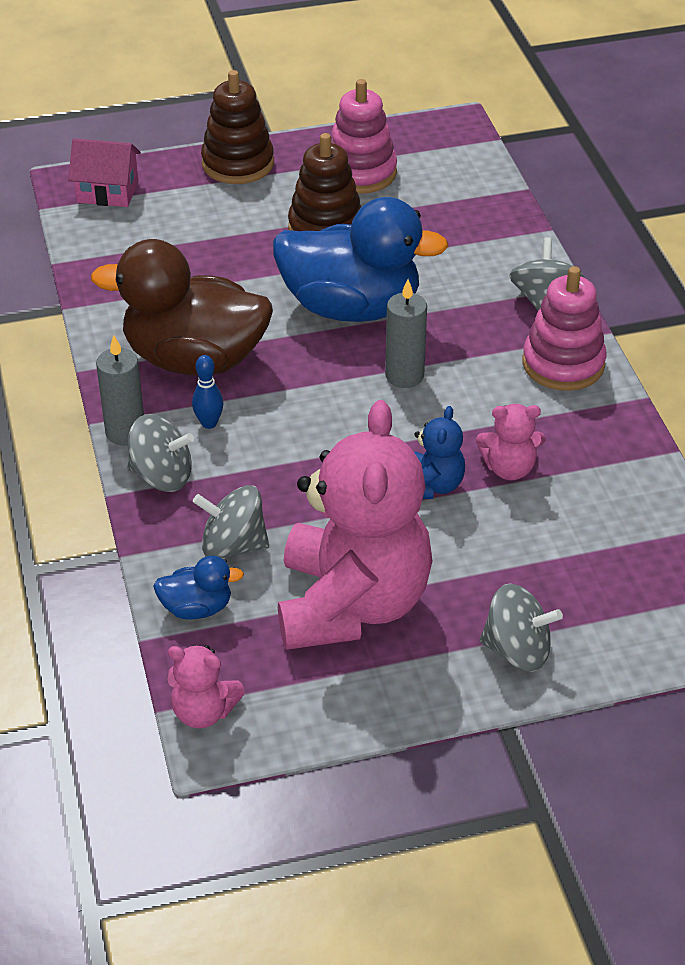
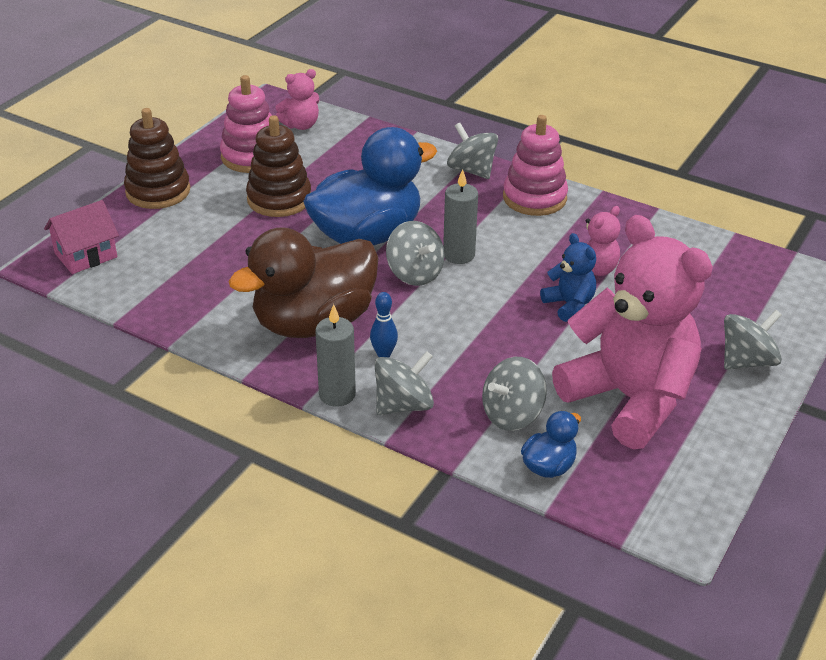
camera: 45 degrees left, 5 degrees down
(203, 711) = (648, 522): pink teddy bear -> pink teddy bear (301, 125)
(339, 369) = (415, 274): none -> grey spinning top

